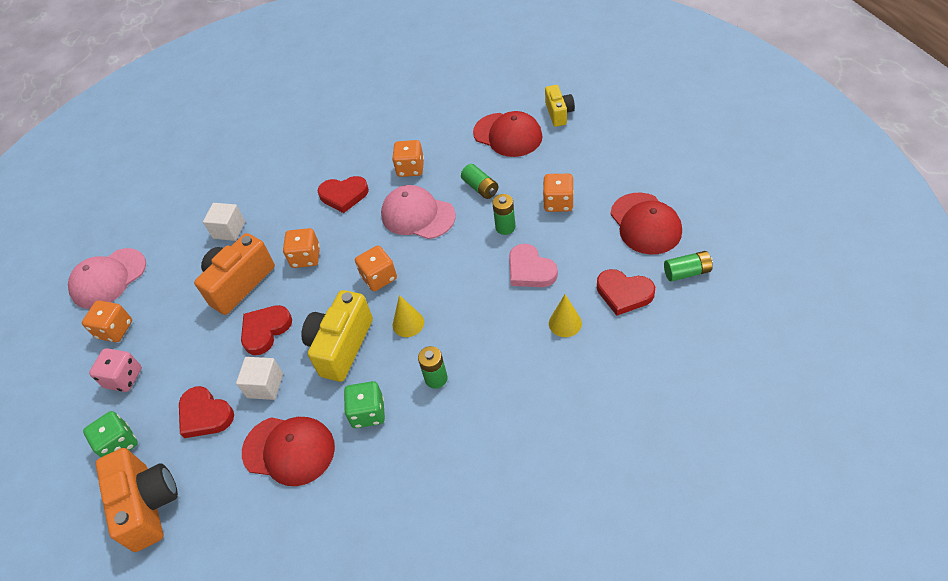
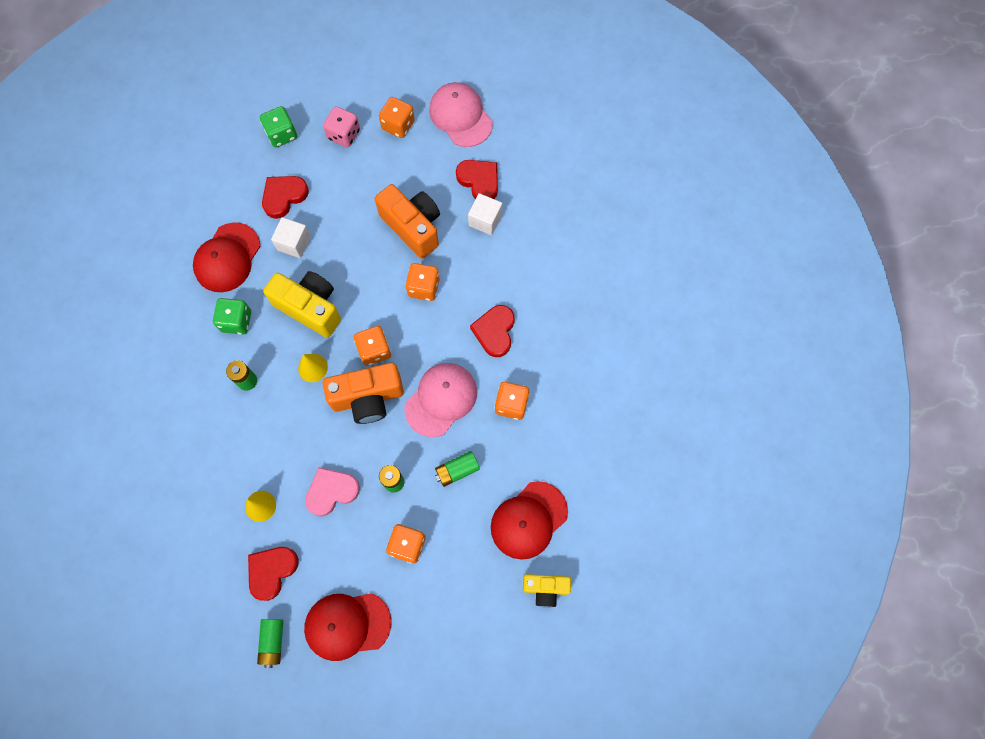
camera: 95 degrees right, 20 degrees up
(148, 505) = (222, 157): orange camera -> orange camera (368, 398)
(265, 330) = (351, 246): red heart -> red heart (479, 181)

